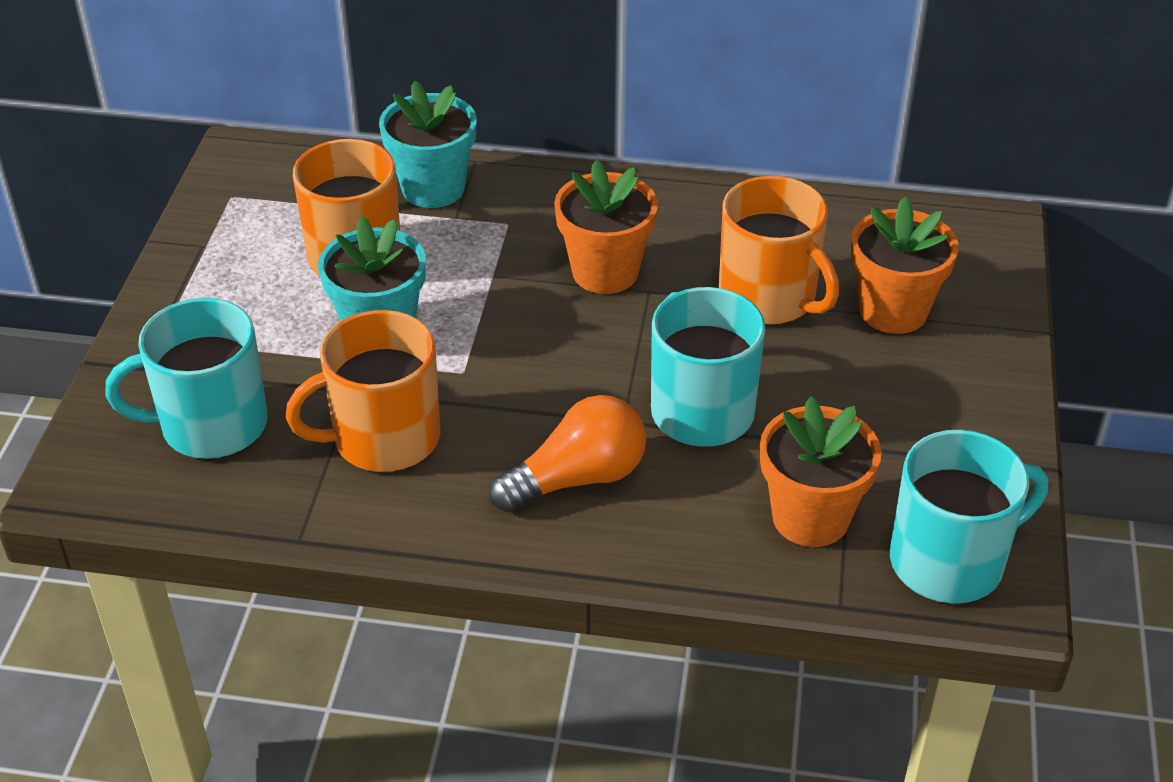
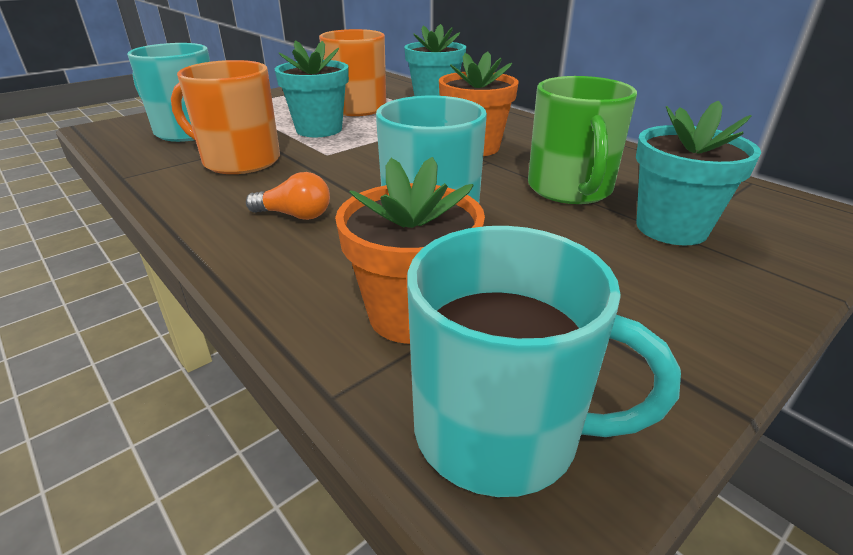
camera: 40 degrees right, 10 degrees down
(577, 478) = (295, 215): orange light bulb -> orange light bulb, size x0.62
(769, 298) = (570, 189): orange mug -> green mug
(893, 311) = (671, 228): orange flower pot -> turquoise flower pot

